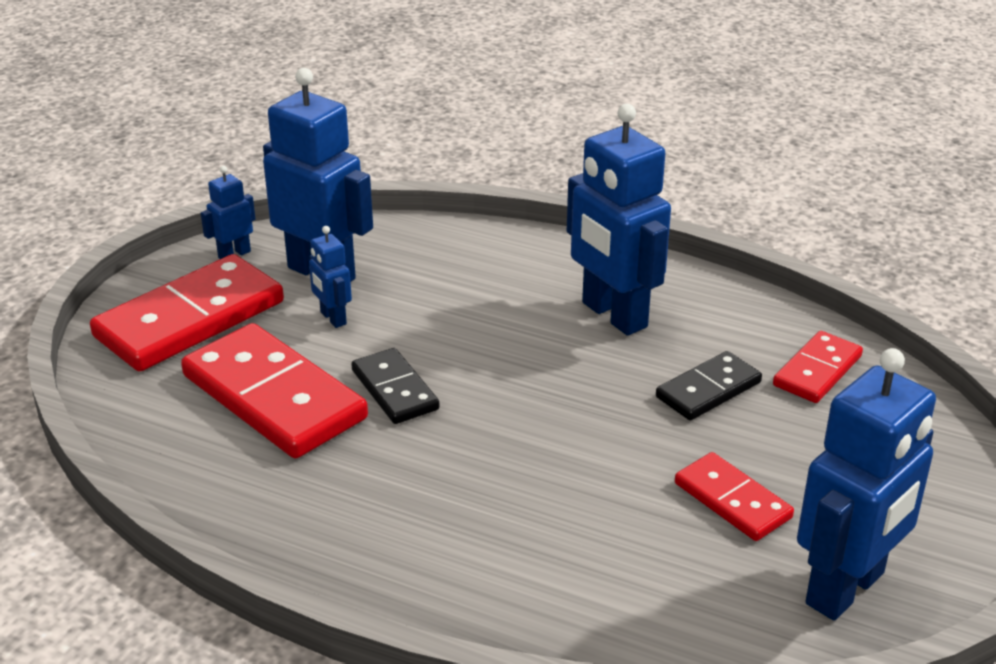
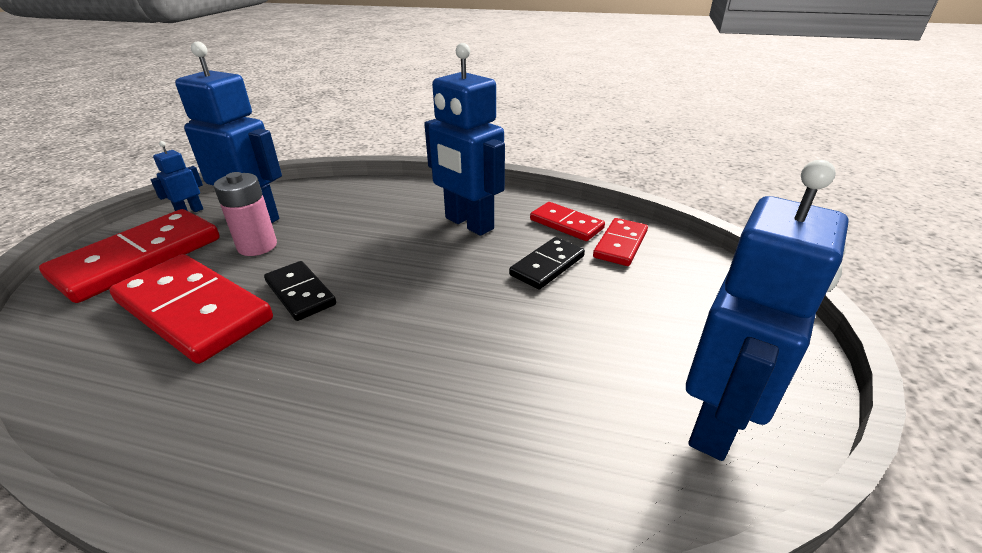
camera: 10 degrees left, 0 degrees up
(333, 318) = (257, 246): blue robot -> pink battery
(732, 500) = (590, 351): red domino -> red domino (566, 224)

